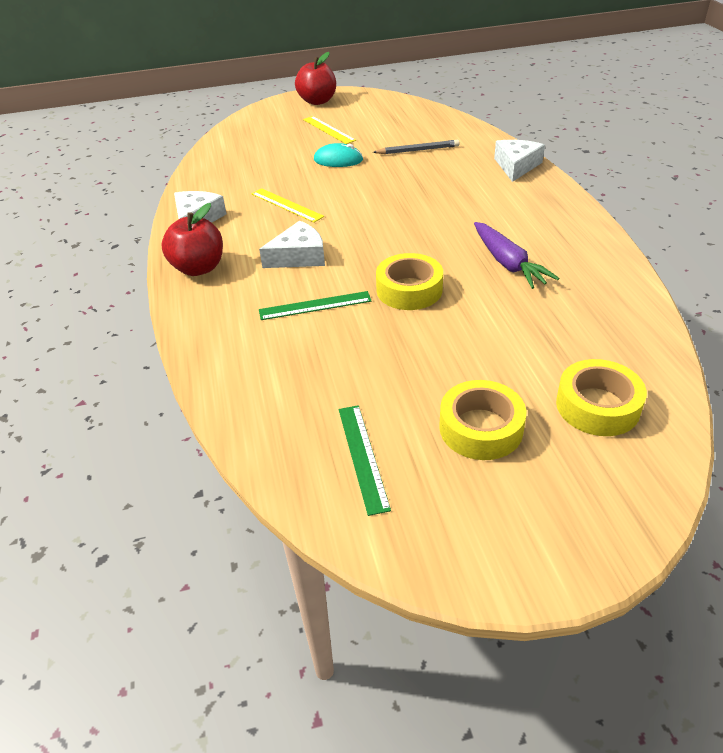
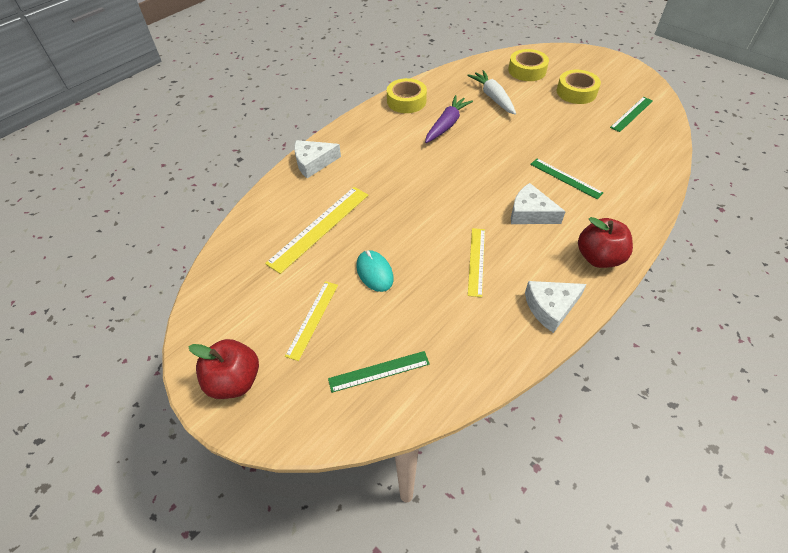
camera: 125 degrees left, 10 degrees up
(256, 141) = (379, 371): none -> green ruler
(409, 290) = (510, 149): yellow tape -> yellow tape (406, 101)
(418, 150) = (319, 228): grey pencil -> yellow ruler
(541, 328) = (493, 97): none -> white carrot

